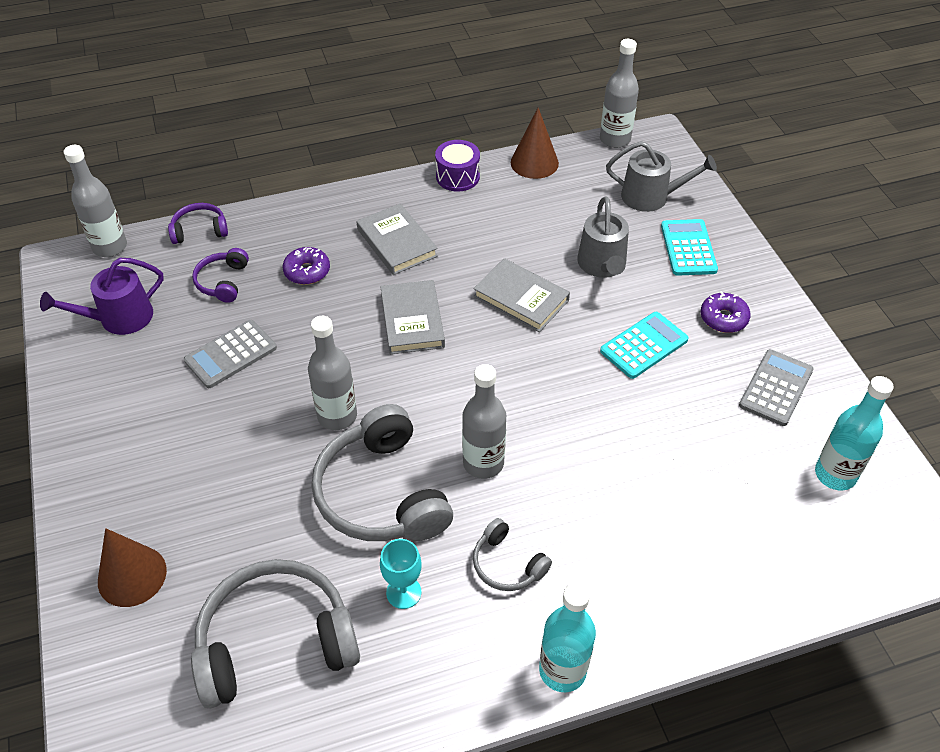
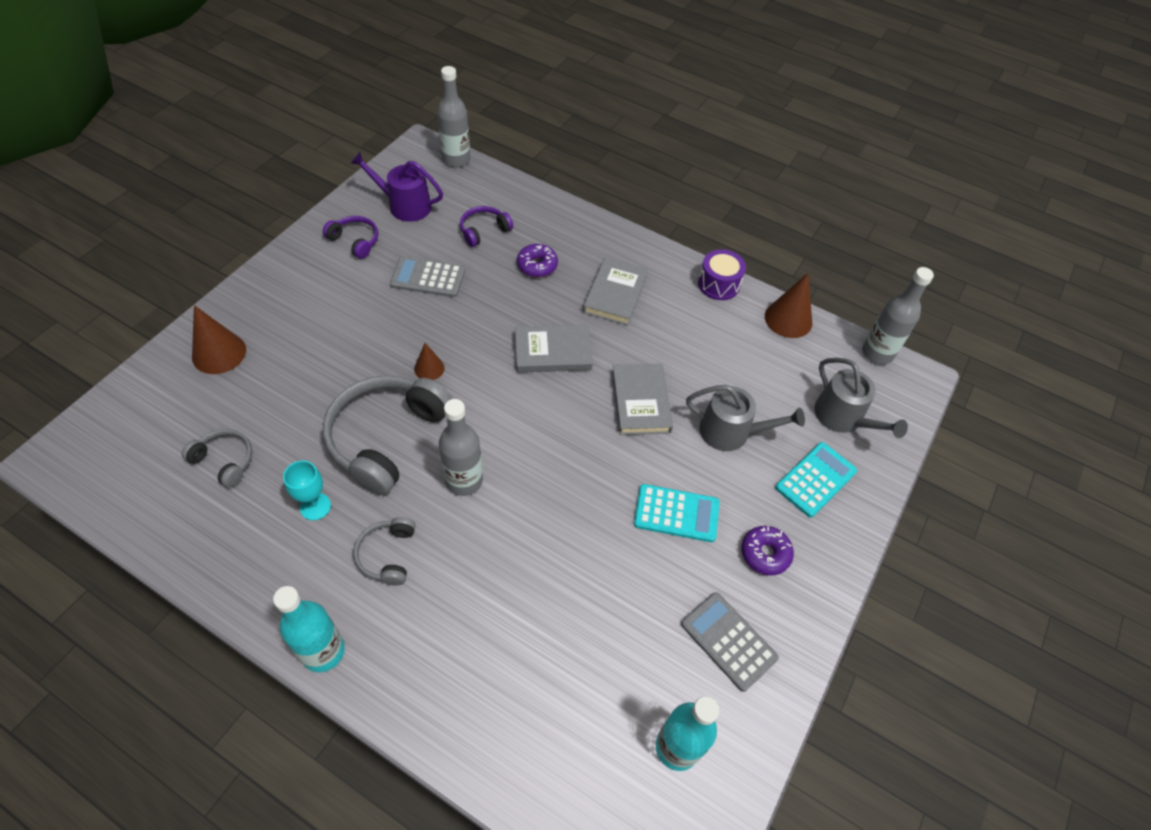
camera: 45 degrees right, 5 degrees up
(200, 230) = (515, 189): purple headphones -> purple headphones (355, 241)
(275, 641) = (224, 460): grey headphones -> grey headphones, size x0.49
(337, 416) = (429, 368): grey bottle -> brown cone
(412, 320) = (552, 352): grey book -> grey book turned 45 degrees clockwise
(602, 265) = (731, 432): grey watering can -> grey watering can turned 120 degrees counterclockwise
(776, 388) = (728, 641): grey calculator -> grey calculator turned 120 degrees counterclockwise

